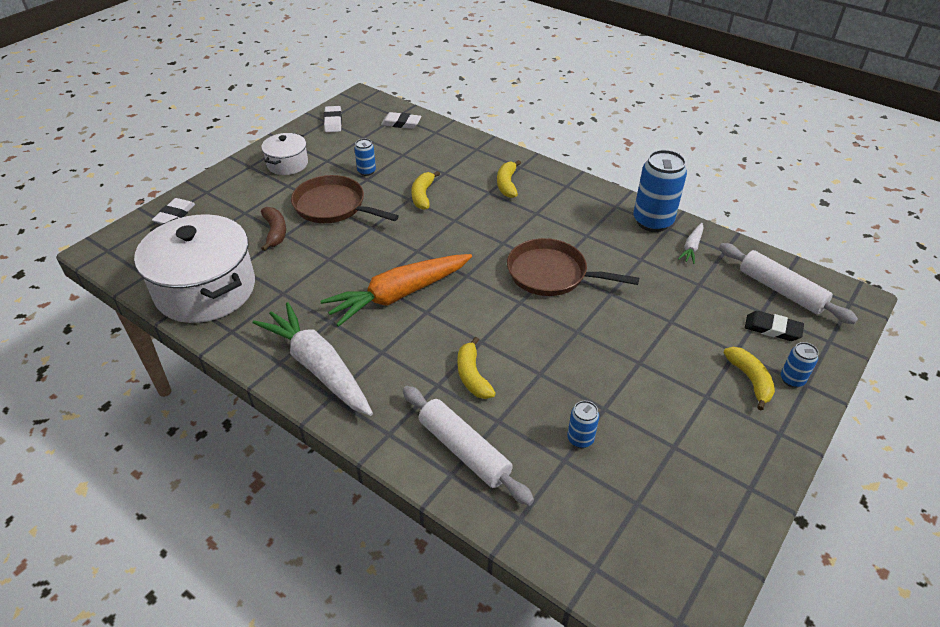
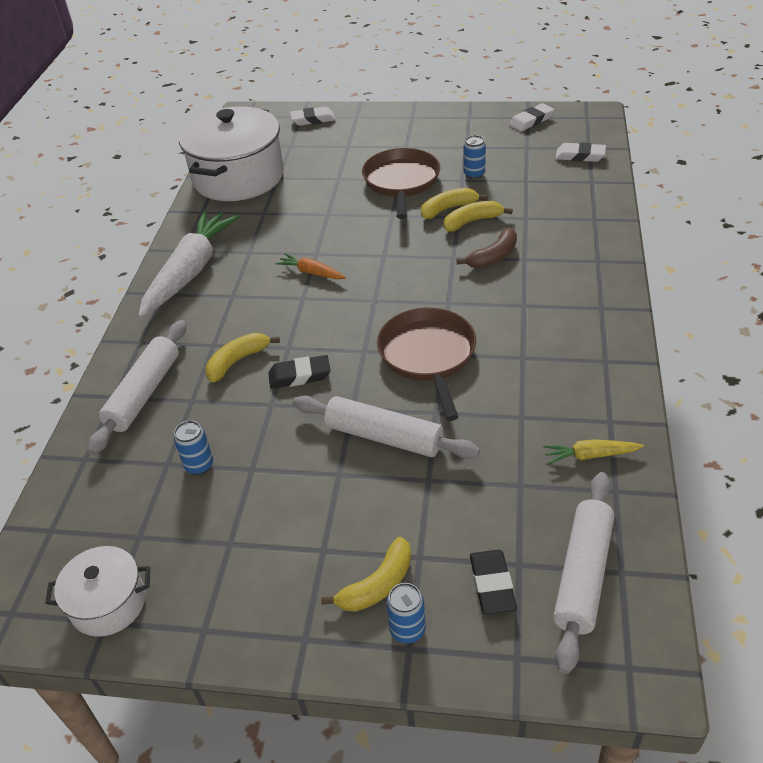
camera: 65 degrees right, 0 degrees up
(275, 232) = (336, 172): brown banana -> brown banana (493, 257)
(287, 164) = (436, 131): white pot -> white pot (108, 603)
(399, 295) = (311, 272): orange carrot -> orange carrot, size x0.45
(401, 123) = (580, 156): white eraser -> white eraser turned 60 degrees counterclockwise
(507, 184) = (553, 265): yellow banana -> yellow banana (448, 209)
(519, 346) = (299, 375): none -> black eraser
(617, 326) = (384, 437): none -> white rolling pin
(652, 222) = (607, 403): blue can -> none
(691, 247) = (590, 455): white carrot -> yellow carrot

